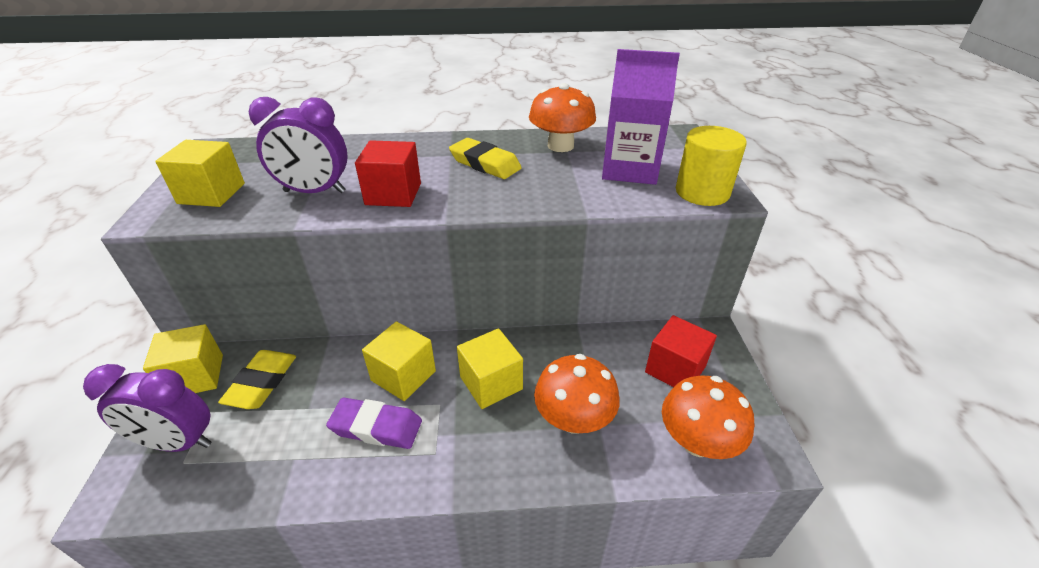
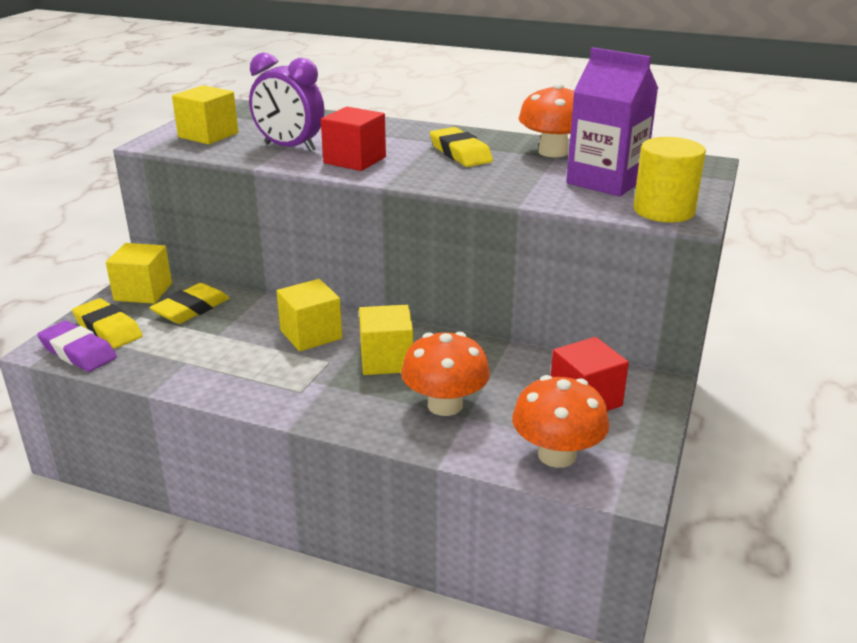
camera: 25 degrees right, 10 degrees down
(178, 442) = (108, 329): purple clock -> yellow eraser
(376, 427) = (264, 361): purple eraser -> purple eraser (78, 352)

